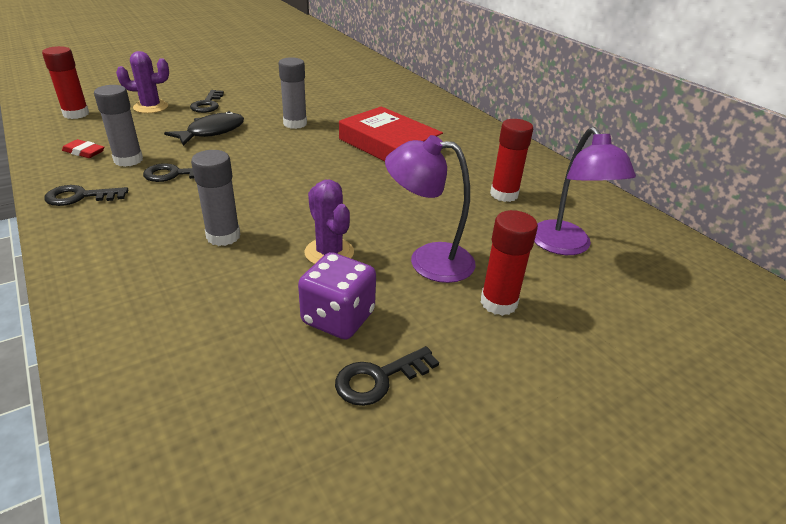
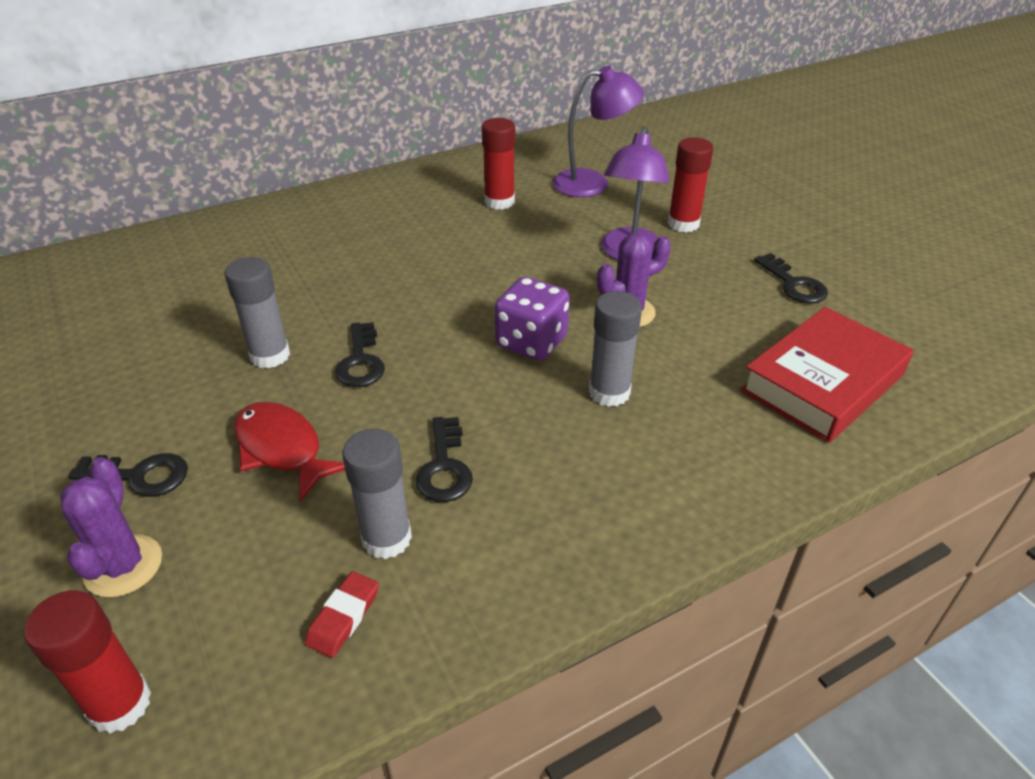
camera: 85 degrees left, 5 degrees up
(80, 197) = (519, 566): black key -> black key (360, 361)
(212, 132) = (282, 449): black fish -> red fish
(338, 318) = (729, 305): purple dice -> purple dice (531, 342)
(389, 145) = (365, 269): red book -> red book (822, 383)

